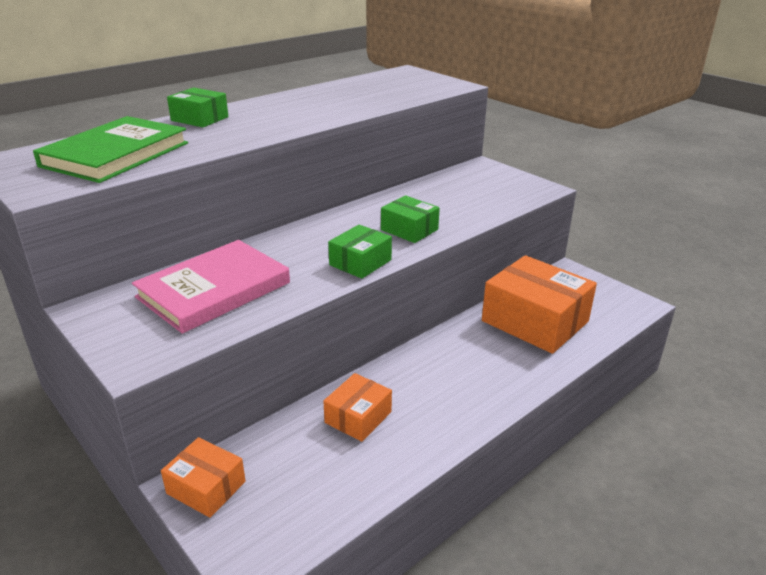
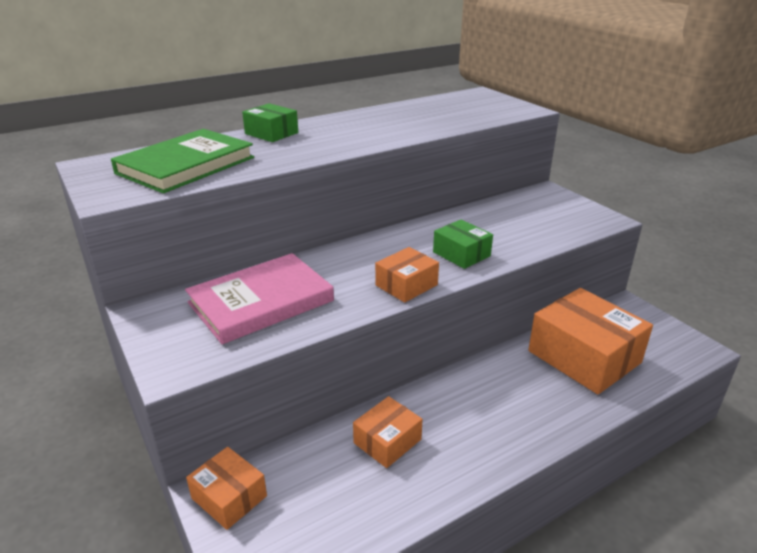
camera: 10 degrees right, 0 degrees up
(360, 262) = (406, 285): green box -> orange box

